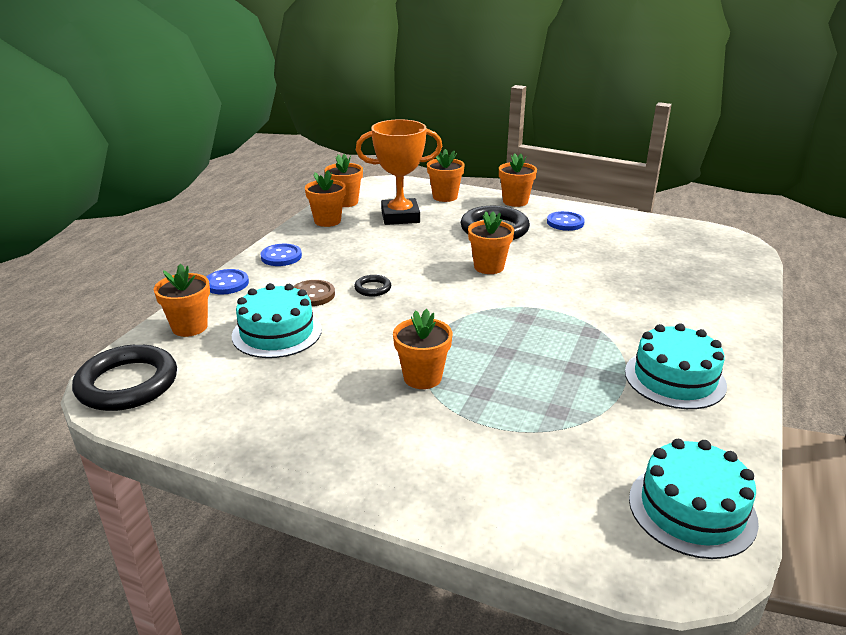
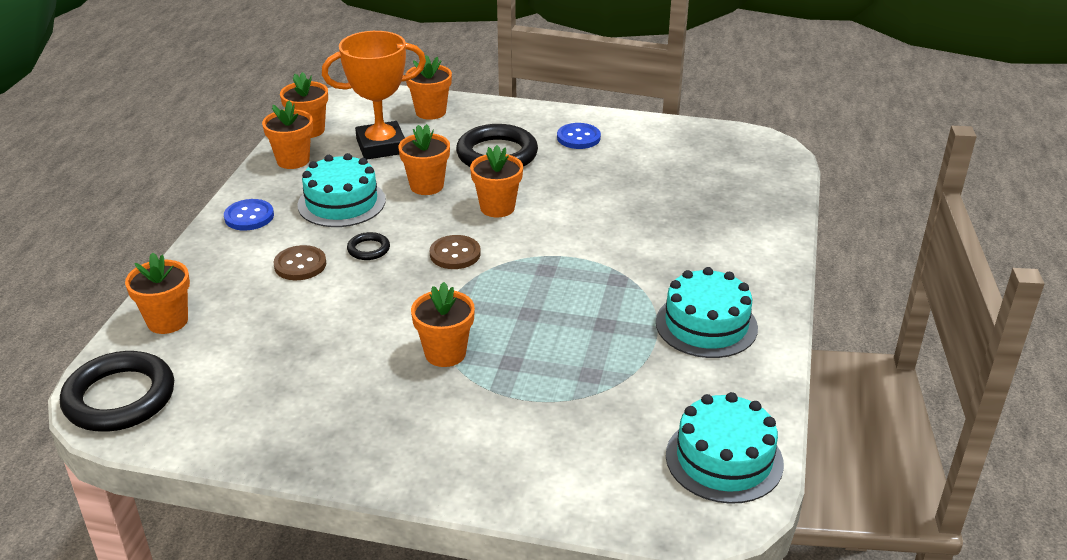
camera: 10 degrees left, 5 degrees up
(226, 283) = (193, 260): blue button -> none
(277, 332) = (271, 317): turquoise cake -> turquoise cake (341, 203)
(446, 298) = (455, 254): none -> brown button
(515, 201) = (517, 112): orange flower pot -> orange flower pot (426, 186)

